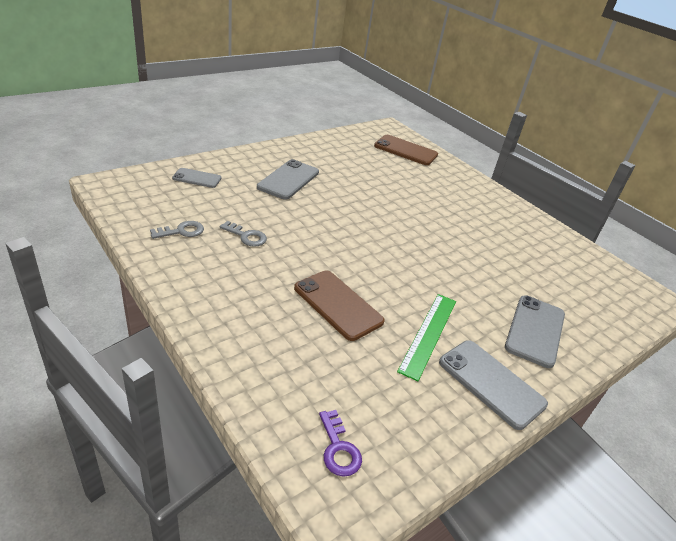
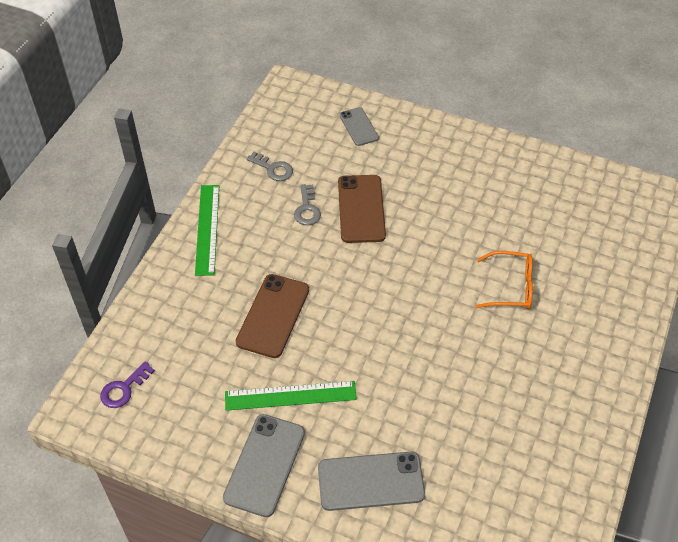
camera: 65 degrees right, 15 degrees up
(200, 296) = (207, 229): none -> green ruler
(288, 180) = (430, 183): grey phone -> none
(405, 150) = (622, 239): brown phone -> brown phone (361, 209)
(407, 197) = (510, 287): none -> orange glasses

